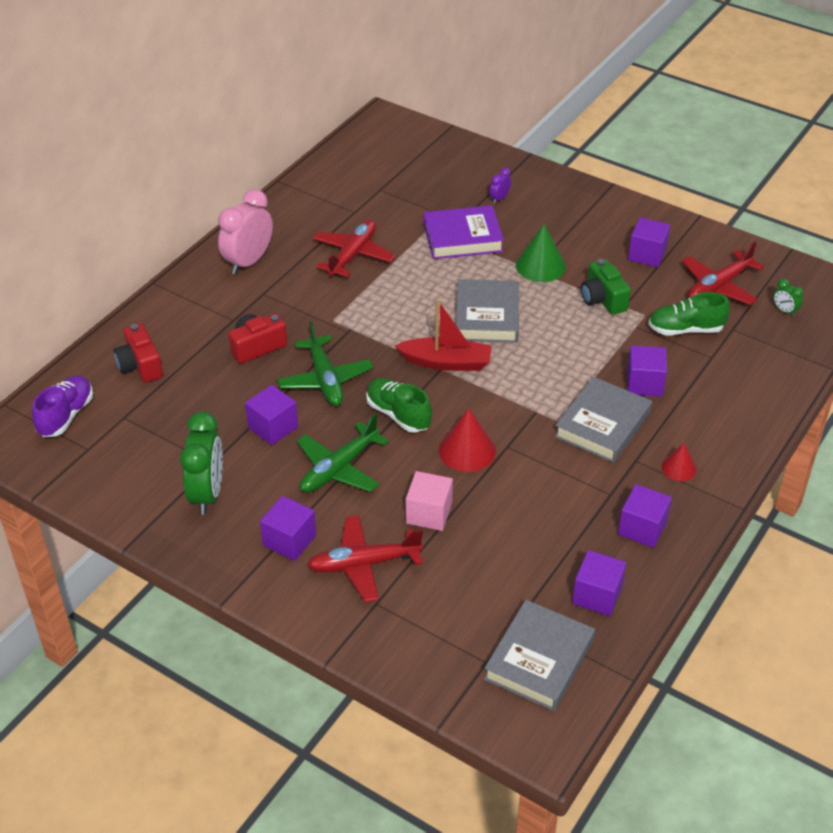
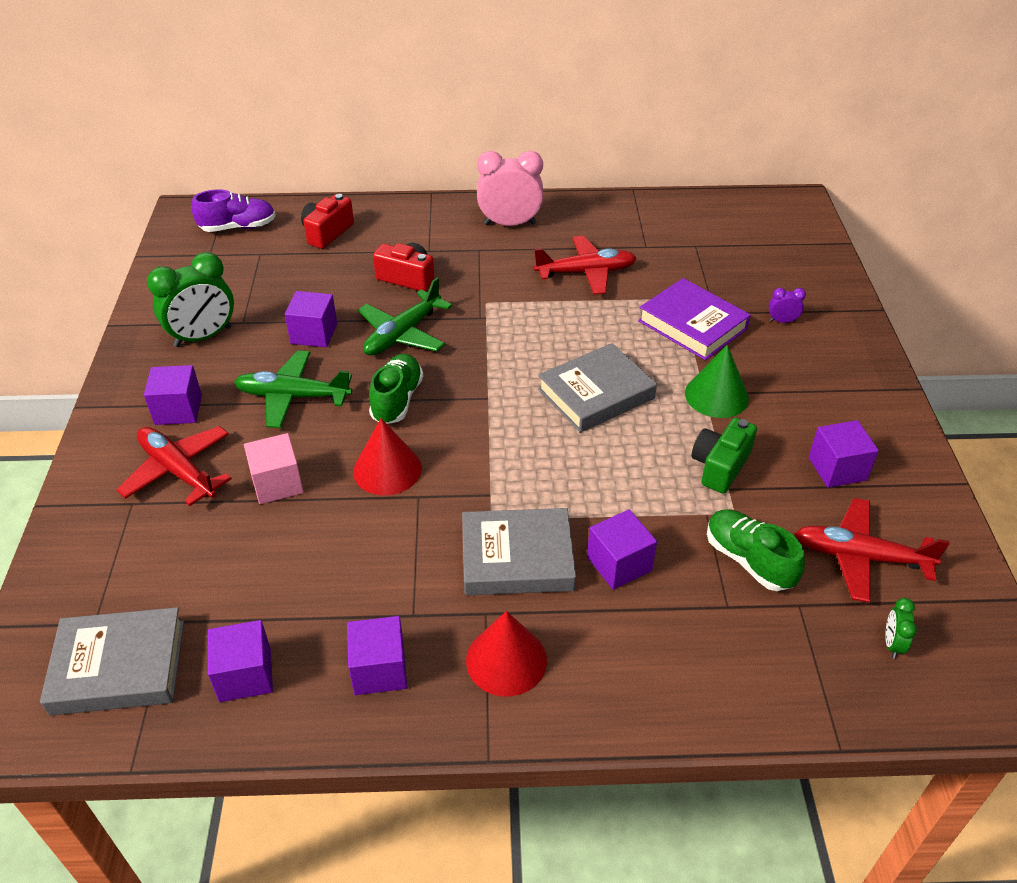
camera: 55 degrees right, 0 degrees up
(446, 362) = (500, 397): red boat -> none
(679, 468) = (506, 660): red cone -> red cone, size x1.66

